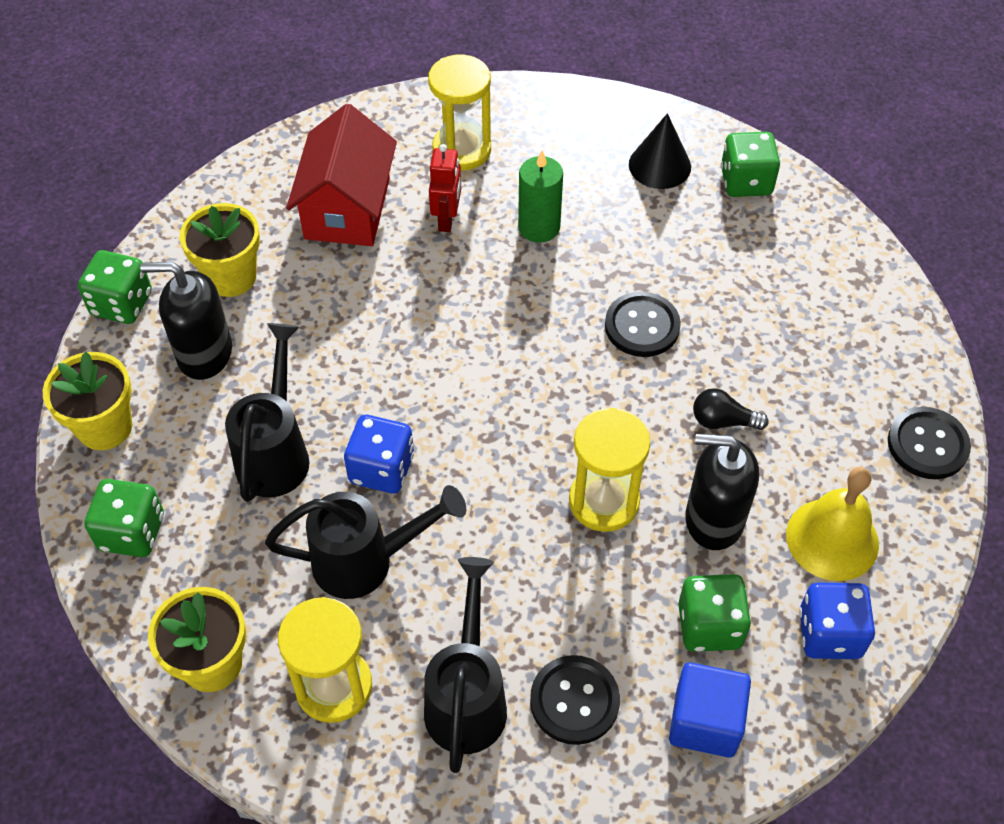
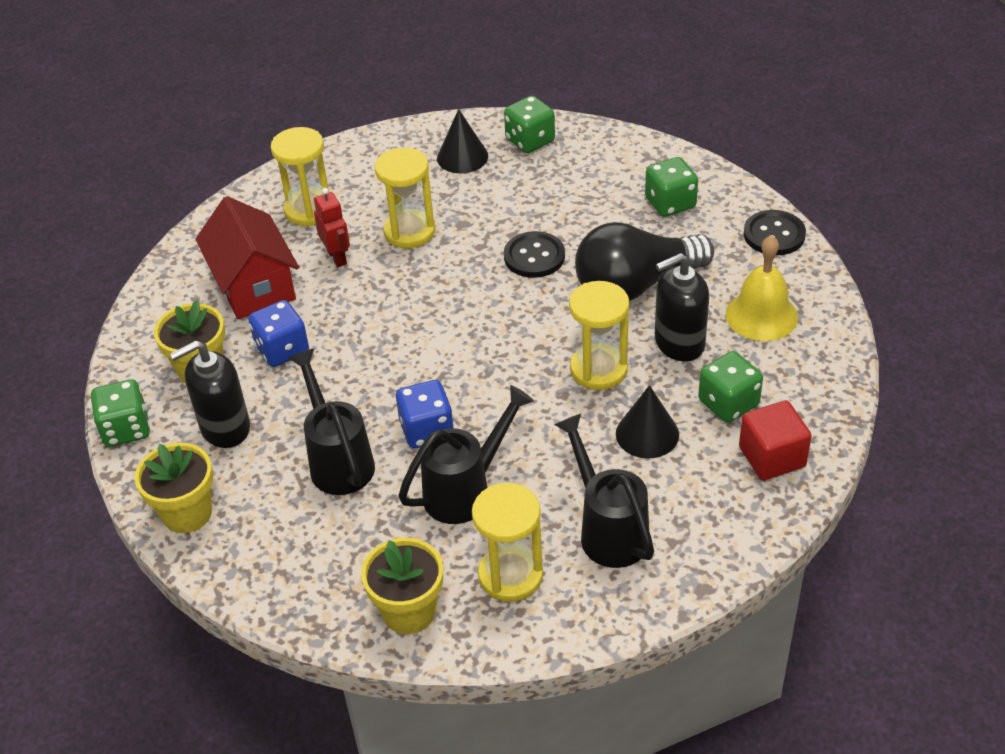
camera: 30 degrees left, 10 degrees down
(132, 532) = (272, 567): green dice -> green dice (670, 203)
(539, 227) = (409, 231): green candle -> yellow hourglass
(574, 701) = (680, 492): black button -> none
(594, 609) = (647, 434): none -> black cone
(705, 722) = (772, 457): blue cube -> red cube
(723, 421) = (636, 285): black light bulb -> black light bulb, size x2.45
(829, 634) = (804, 367): blue dice -> blue dice (282, 349)

